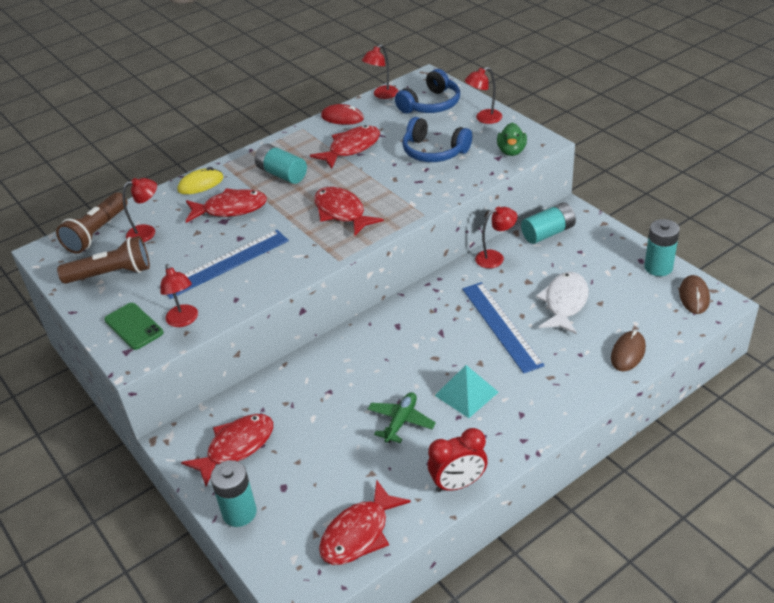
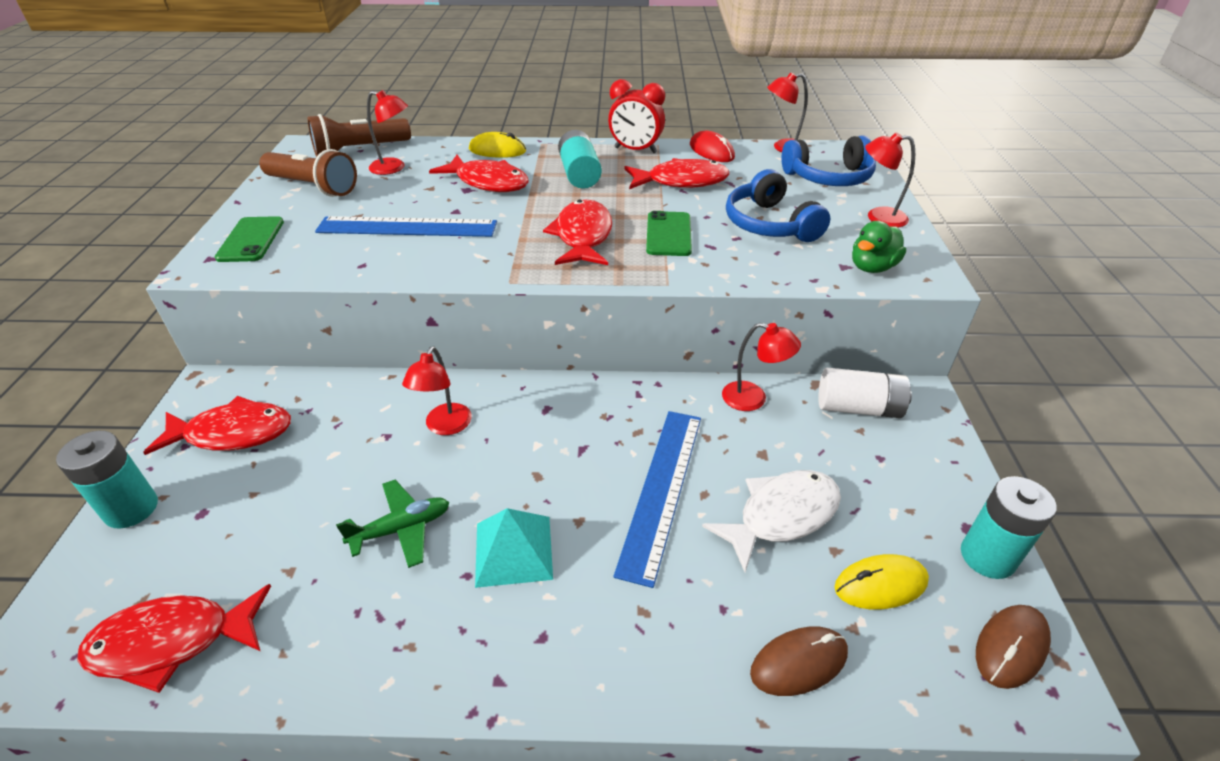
camera: 35 degrees right, 0 degrees up
(184, 320) = (292, 259): red lamp -> red lamp (445, 426)
(388, 186) = (668, 234): none -> green phone
(458, 484) = (346, 675): red clock -> red clock (635, 150)
(548, 233) = (858, 408): turquoise battery -> white battery
(629, 304) = (880, 584): none -> yellow mouse

